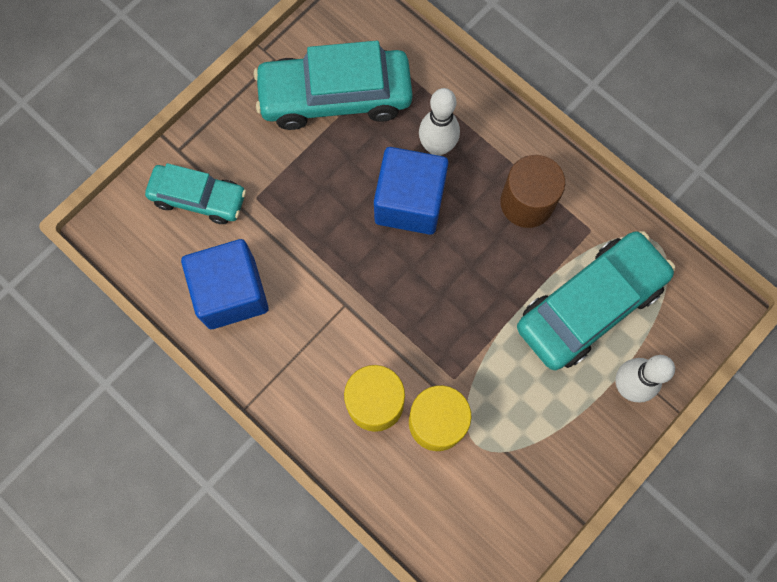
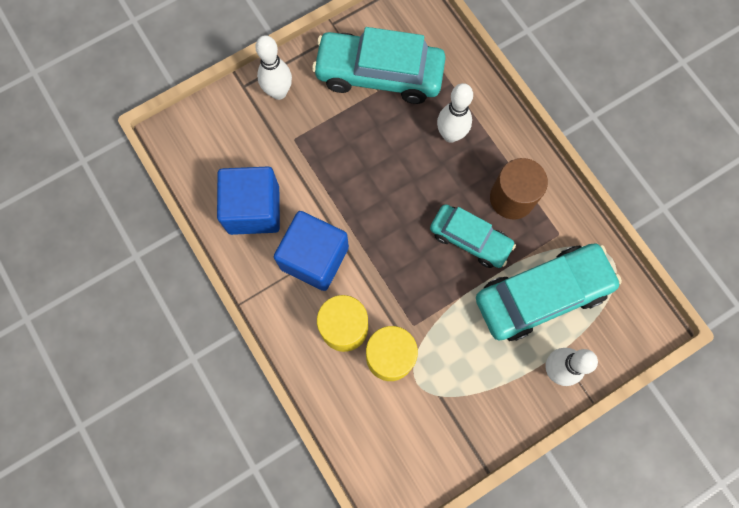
camera: 15 degrees right, 0 degrees up
(199, 198) = (249, 128): turquoise car -> turquoise car (470, 239)
(222, 147) = (278, 92): none -> white bowling pin
(409, 202) = (416, 173): blue cube -> blue cube (314, 258)

